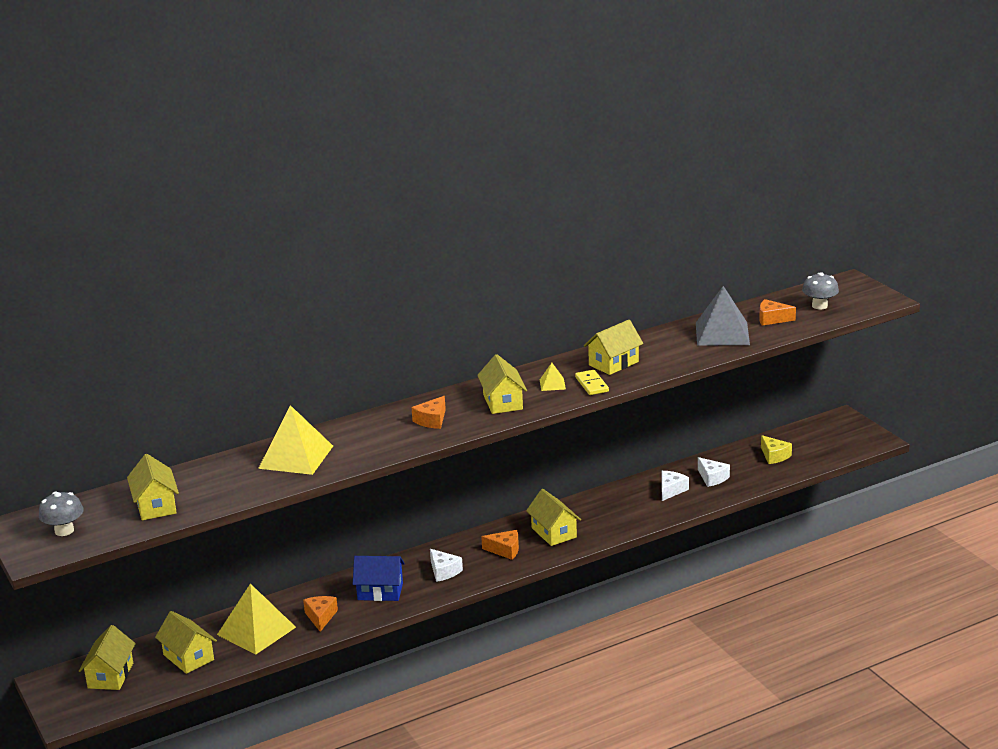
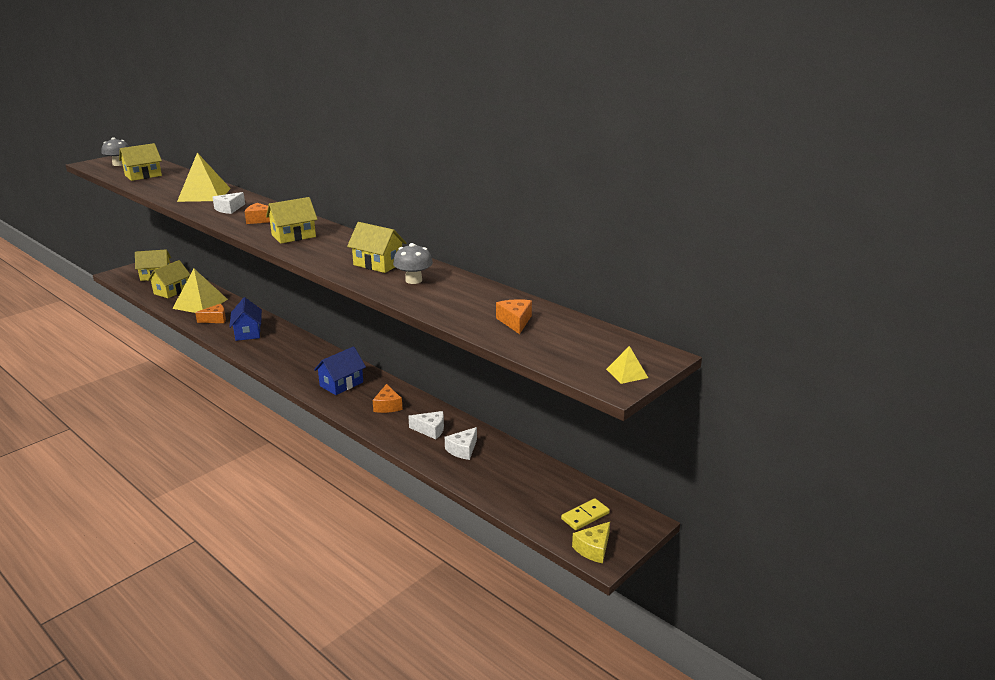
camera: 70 degrees right, 0 degrees up
(444, 571) = (276, 350): white cheese -> white cheese (229, 209)
(505, 550) = (310, 368): orange cheese -> orange cheese (387, 406)
(552, 384) = (330, 247): yellow pyramid -> yellow pyramid (626, 373)
(554, 532) = (341, 384): yellow house -> blue house
(591, 384) = (332, 261): yellow domino -> yellow domino (585, 516)
(722, 333) = (465, 301): grey pyramid -> none
(774, 456) = (525, 483): yellow cheese -> yellow cheese (593, 549)
(819, 306) = (568, 344): grey mushroom -> grey mushroom (413, 280)

